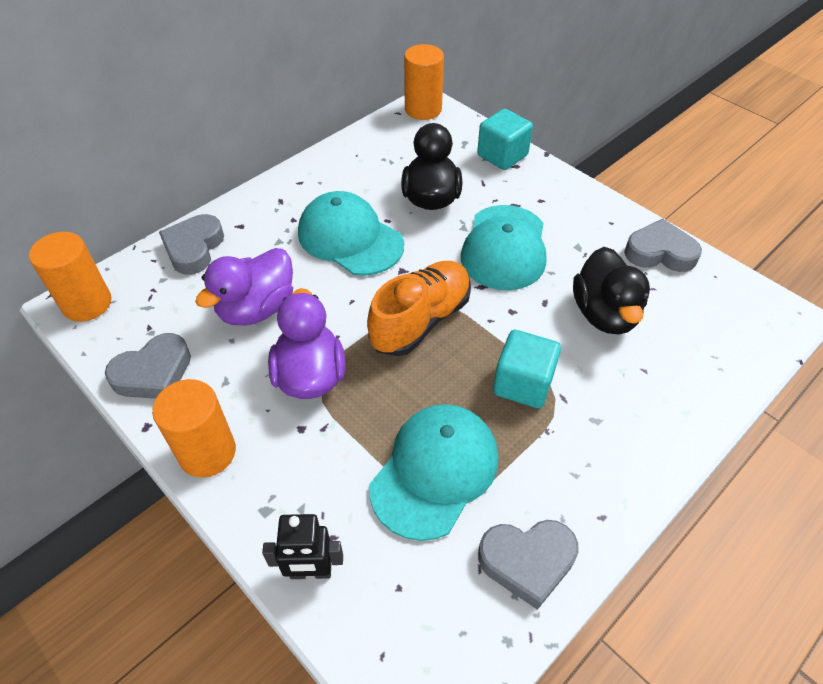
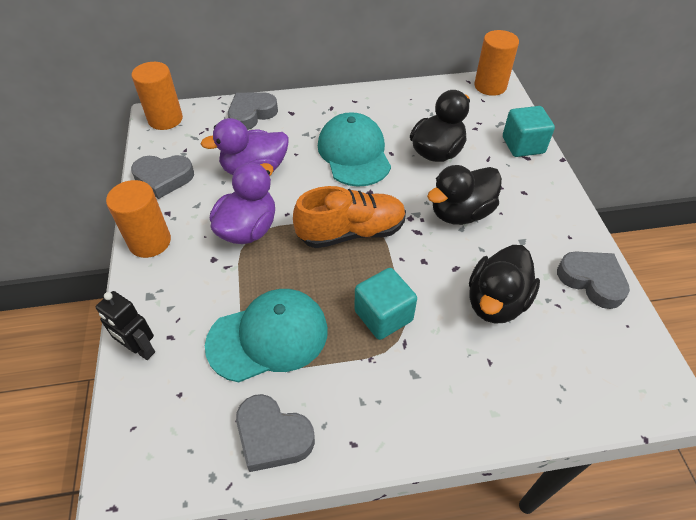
camera: 35 degrees right, 0 degrees up
(504, 247) = (460, 213): turquoise cap -> black duck

